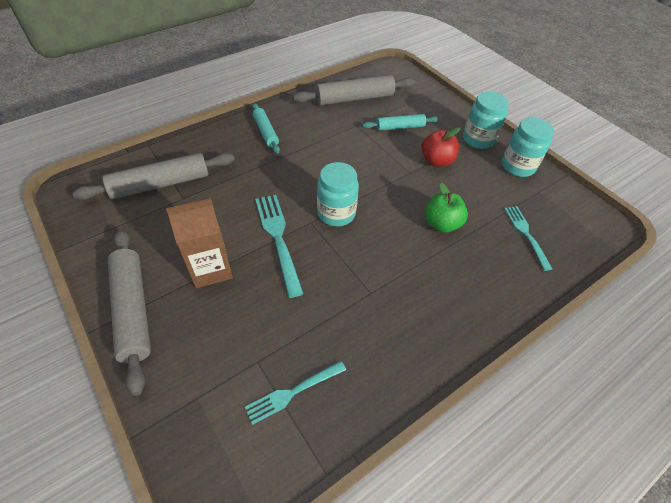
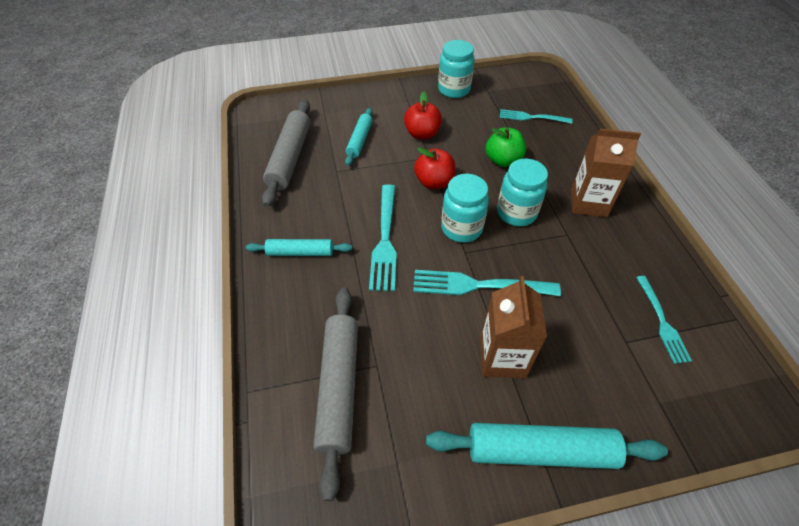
camera: 65 degrees left, 0 degrees up
(133, 310) = (540, 450): grey rolling pin -> turquoise rolling pin
(299, 171) = (385, 240): none -> turquoise fork
(380, 183) = (434, 182): none -> red apple
(426, 305) = (588, 203): none -> brown carton
(478, 139) = (407, 98): turquoise jar -> turquoise jar (516, 213)

